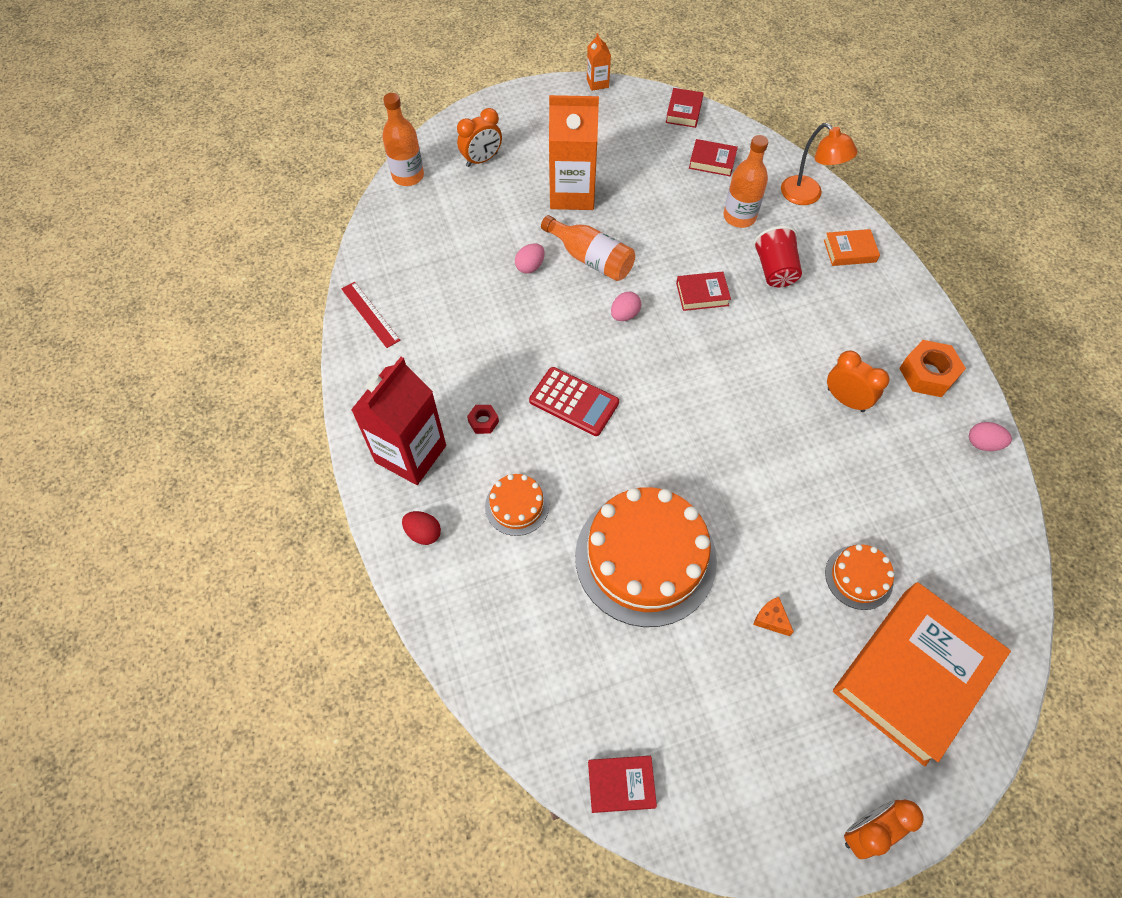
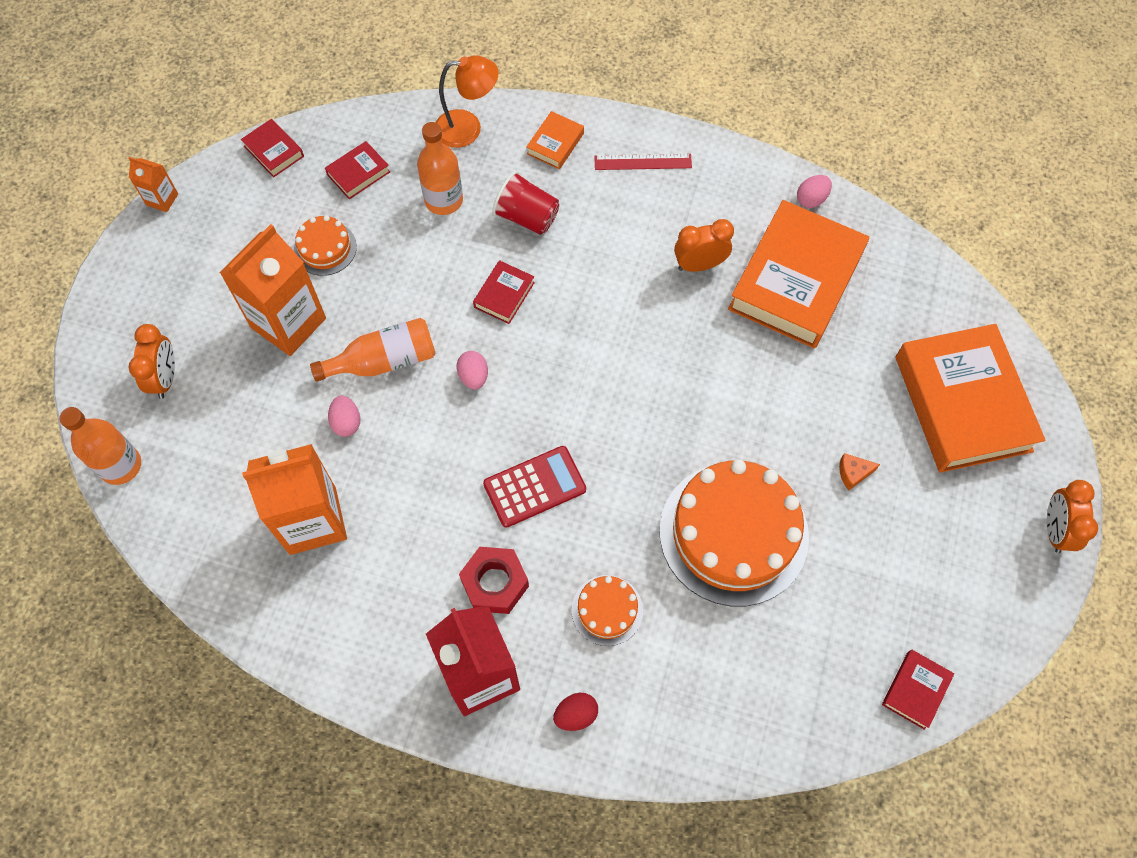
camera: 55 degrees left, 5 degrees up
(370, 314) = (278, 615): red ruler -> red ruler (643, 162)
(448, 291) = (313, 520): none -> orange carton
(483, 421) = (494, 583): red nut -> red nut, size x1.90
(858, 577) = (861, 380): orange cake -> orange cake (325, 248)
(899, 475) = (796, 281): none -> orange book
(927, 374) = (721, 185): orange nut -> none

